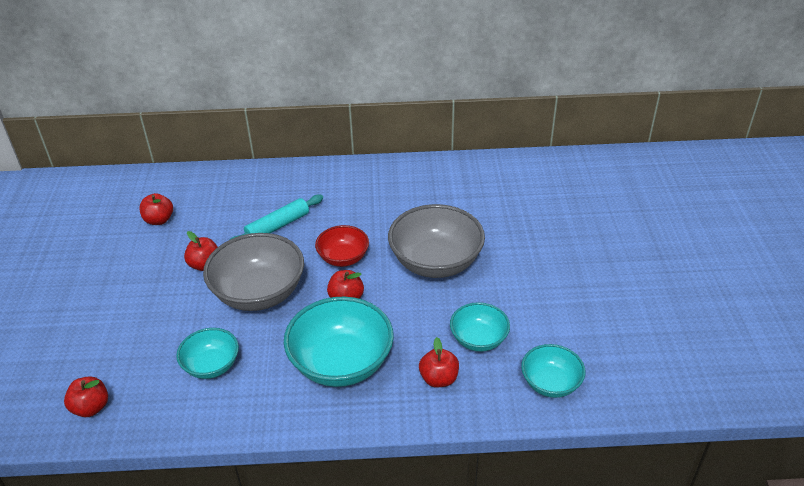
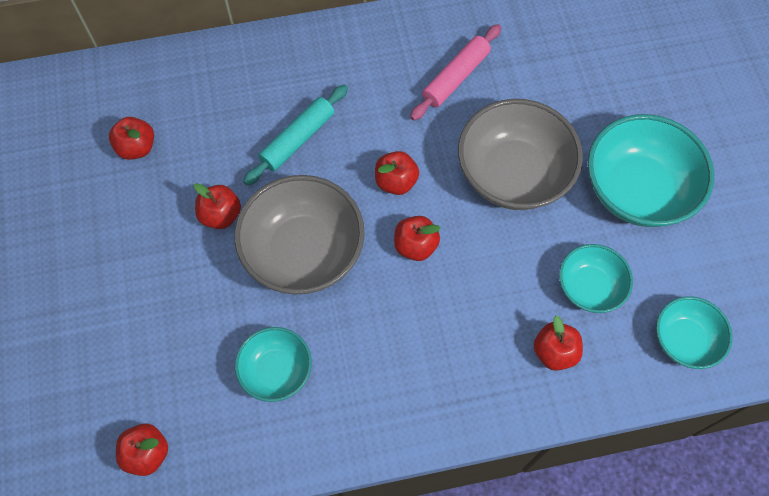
camera: 10 degrees left, 25 degrees up
(341, 363) = (433, 345): turquoise bowl -> turquoise bowl (637, 190)
(343, 258) = (396, 182): red bowl -> red apple
(407, 201) = (456, 77): none -> pink rolling pin

